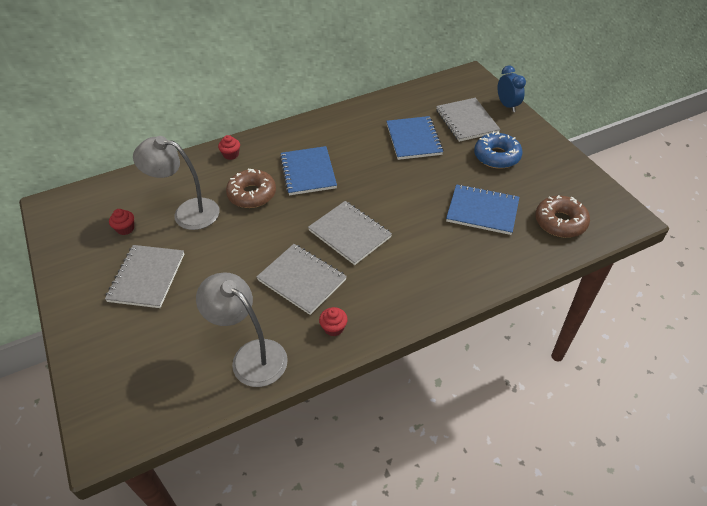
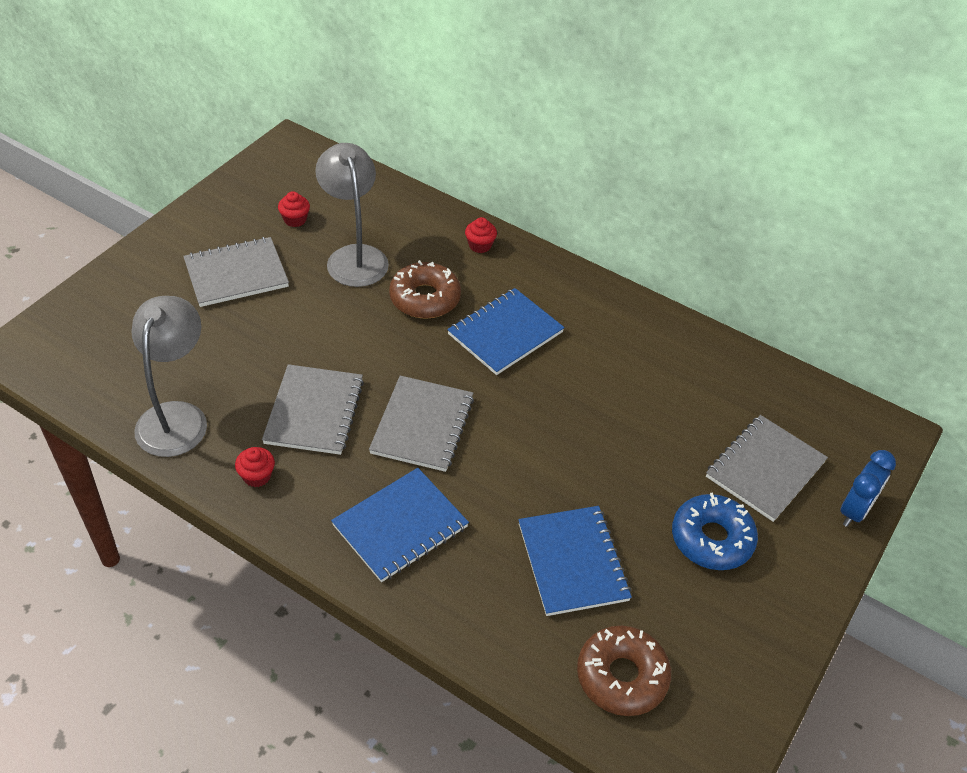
camera: 55 degrees right, 0 degrees up
(413, 139) = (665, 420): blue notebook -> blue notebook (400, 526)

